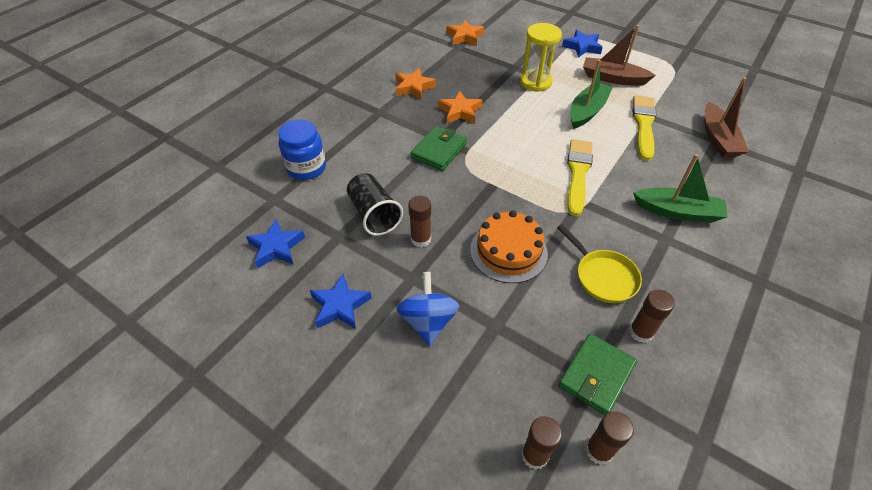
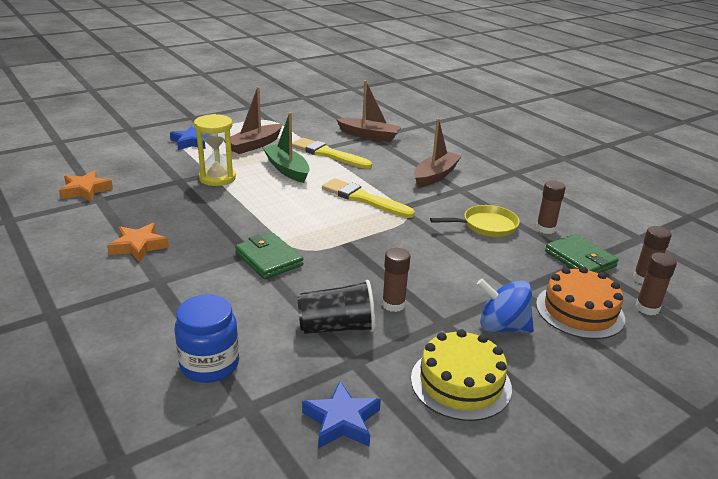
camera: 70 degrees left, 20 degrees down
(340, 306) = (460, 383): blue star -> yellow cake
(460, 111) = (217, 230): orange star -> none
(508, 251) = (437, 259): orange cake -> orange cake (579, 311)
(677, 212) = (435, 176): green boat -> brown boat

